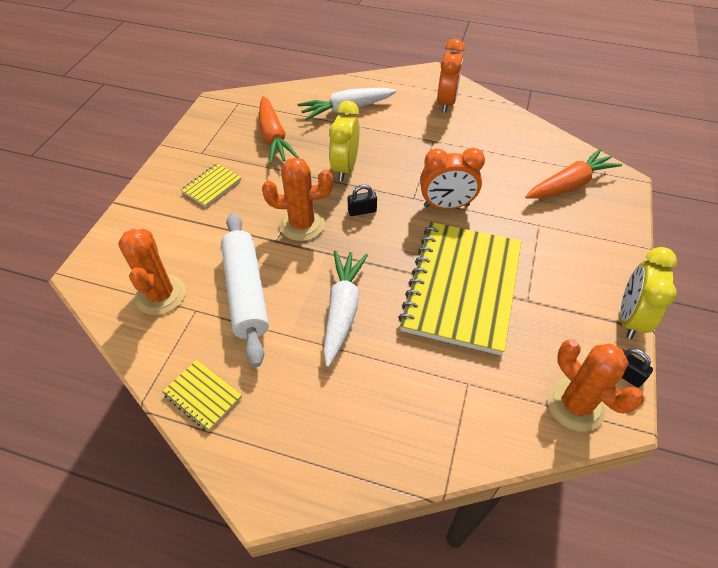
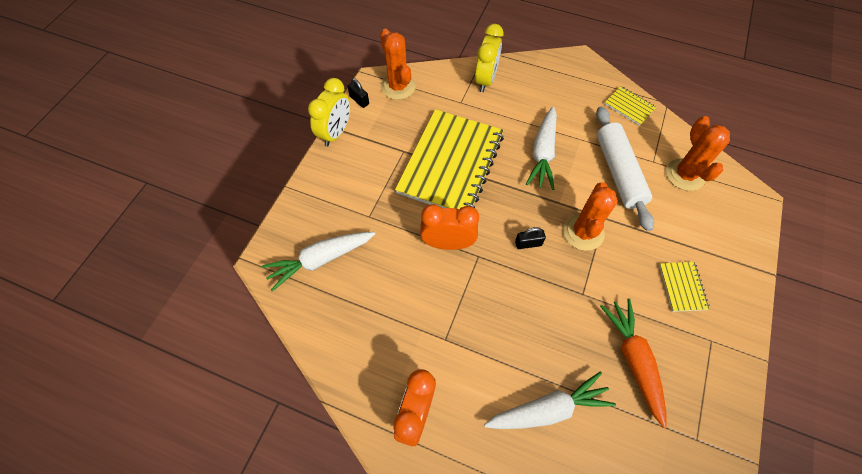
camera: 175 degrees left, 10 degrees up
(212, 186) = (682, 287): yellow notebook -> yellow notebook turned 45 degrees counterclockwise
(302, 224) = (583, 232): orange cactus -> orange cactus turned 75 degrees counterclockwise
(345, 168) = (546, 302): yellow clock -> yellow clock (485, 80)
(569, 185) = (320, 260): orange carrot -> white carrot

